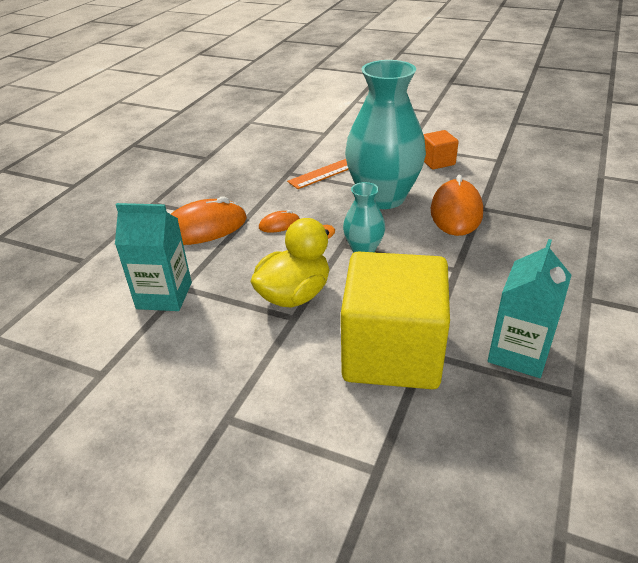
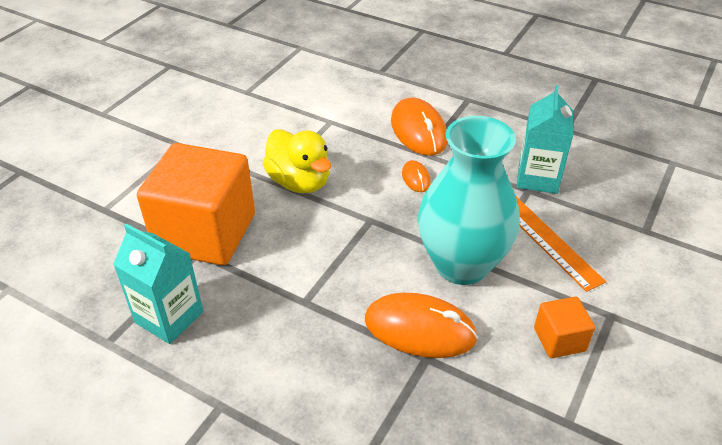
camera: 95 degrees right, 5 degrees up
(164, 295) = (322, 113): turquoise carton -> turquoise carton (538, 178)
(363, 249) = (357, 234): turquoise vase -> none
(392, 353) = (205, 233): yellow cube -> orange cube

